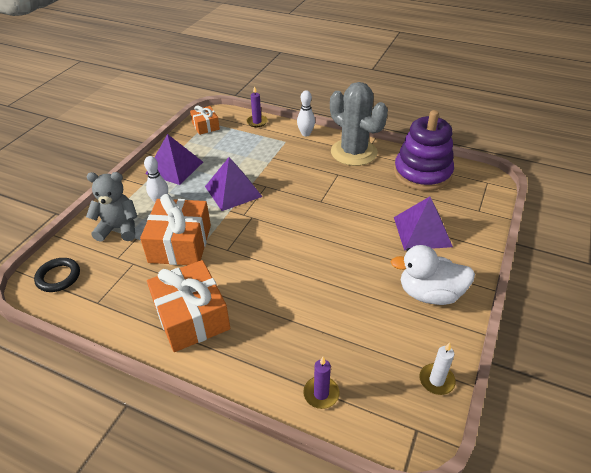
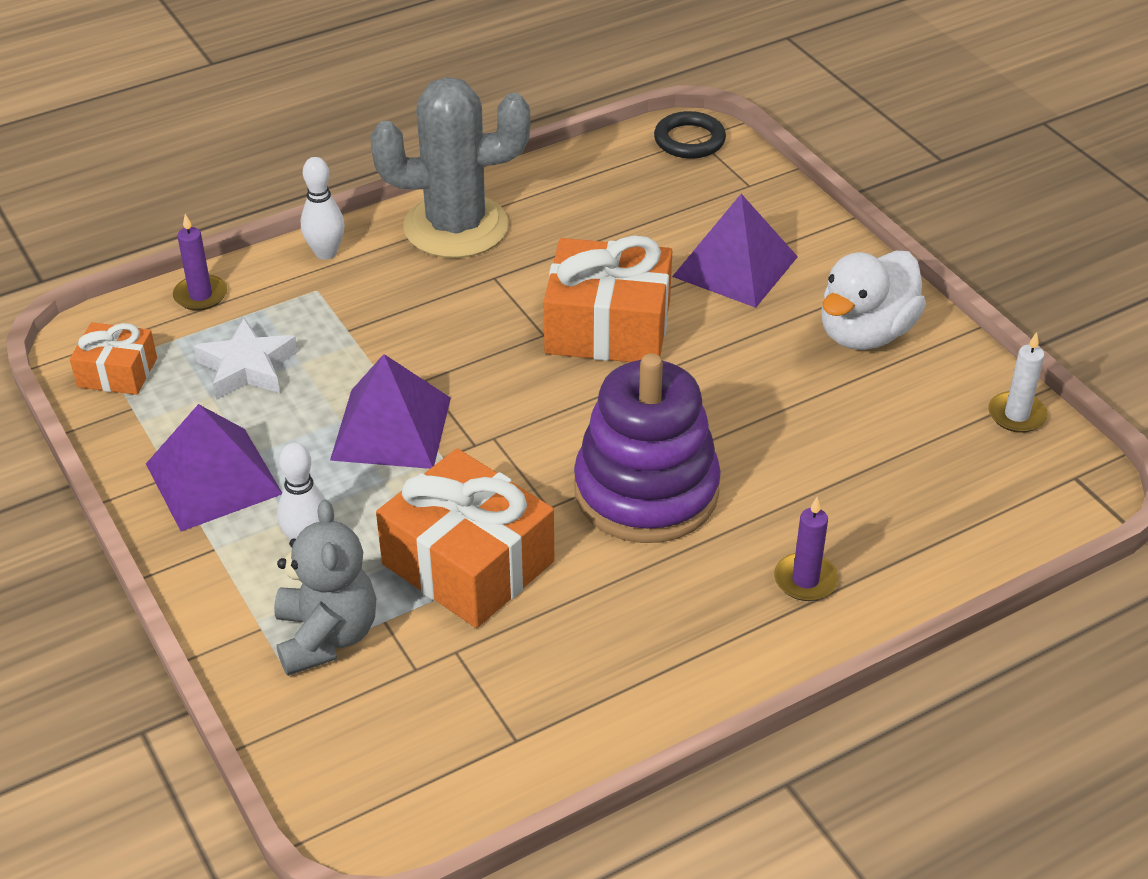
camera: 55 degrees left, 0 degrees up
(58, 277) = (384, 779): black ring -> black ring (689, 140)
(119, 228) = (326, 636): grey teddy bear -> grey teddy bear turned 135 degrees clockwise
(191, 317) = (672, 621): orange gift -> orange gift (608, 327)
(232, 147) = (247, 367): none -> white star
(321, 393) = (949, 539): purple candle -> purple candle (805, 580)
(422, 173) = (602, 186): purple stacking toy -> purple stacking toy (646, 491)

